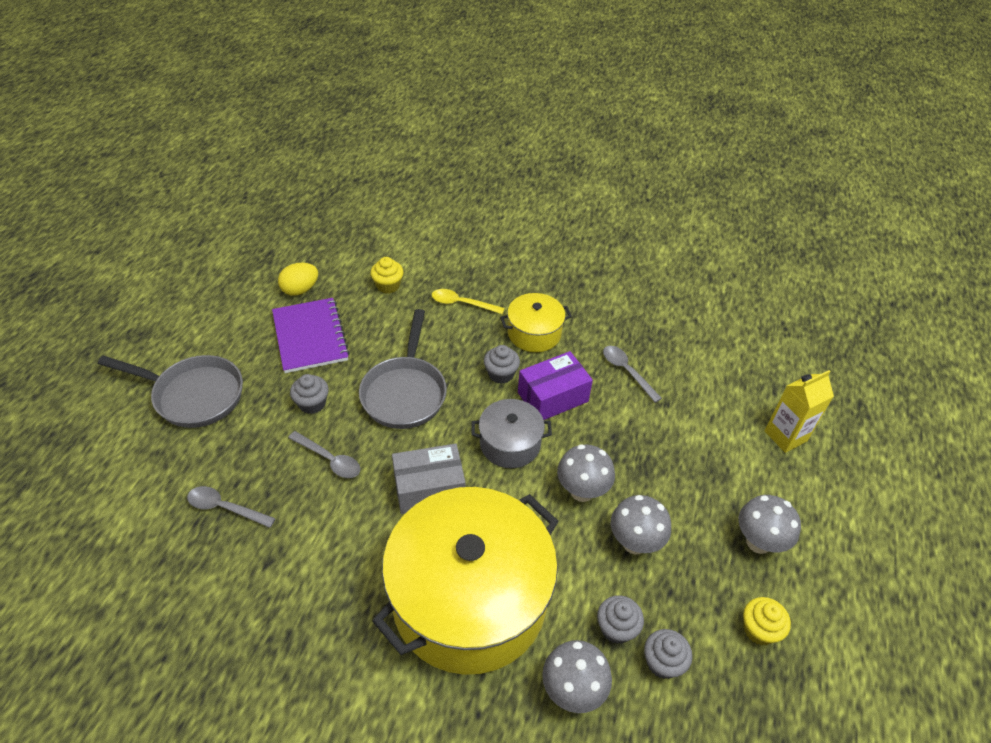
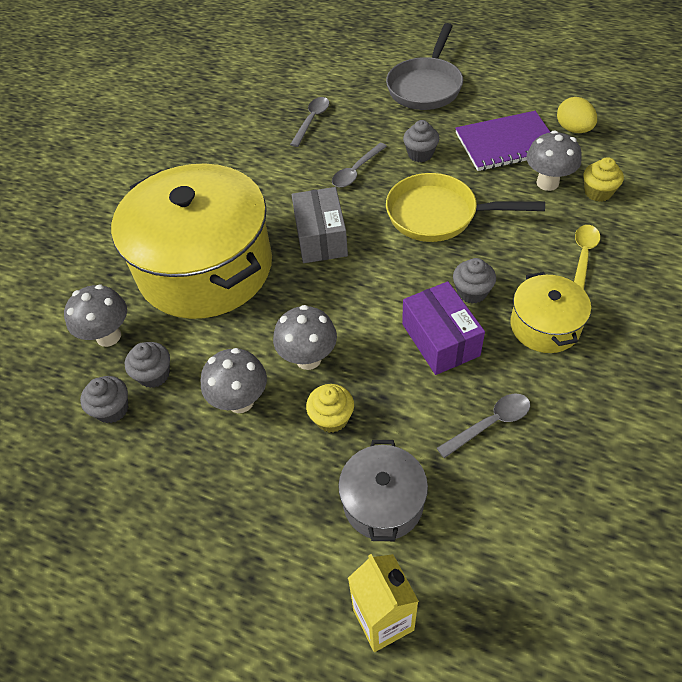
camera: 100 degrees right, 5 degrees up
(405, 392) = (438, 215): grey pan -> yellow pan
(510, 444) = (372, 298): grey pot -> grey pot (383, 502)
(758, 542) = (222, 534): grey mushroom -> grey mushroom (547, 183)
(759, 629) = (120, 508): yellow cupcake -> yellow cupcake (331, 418)

